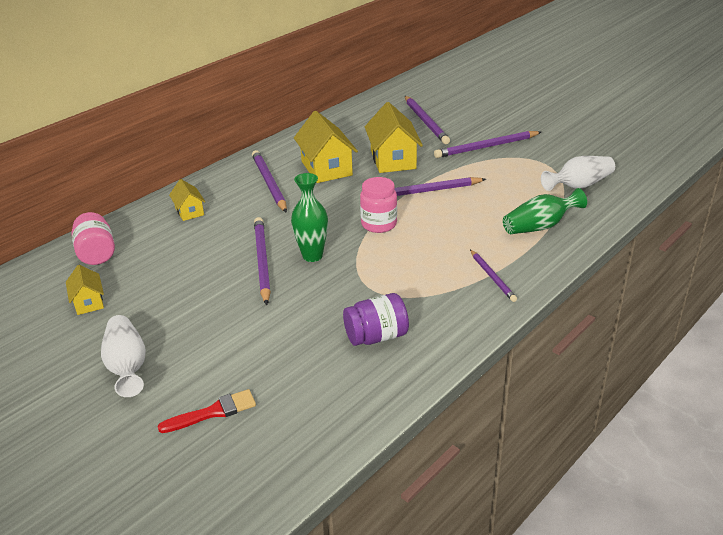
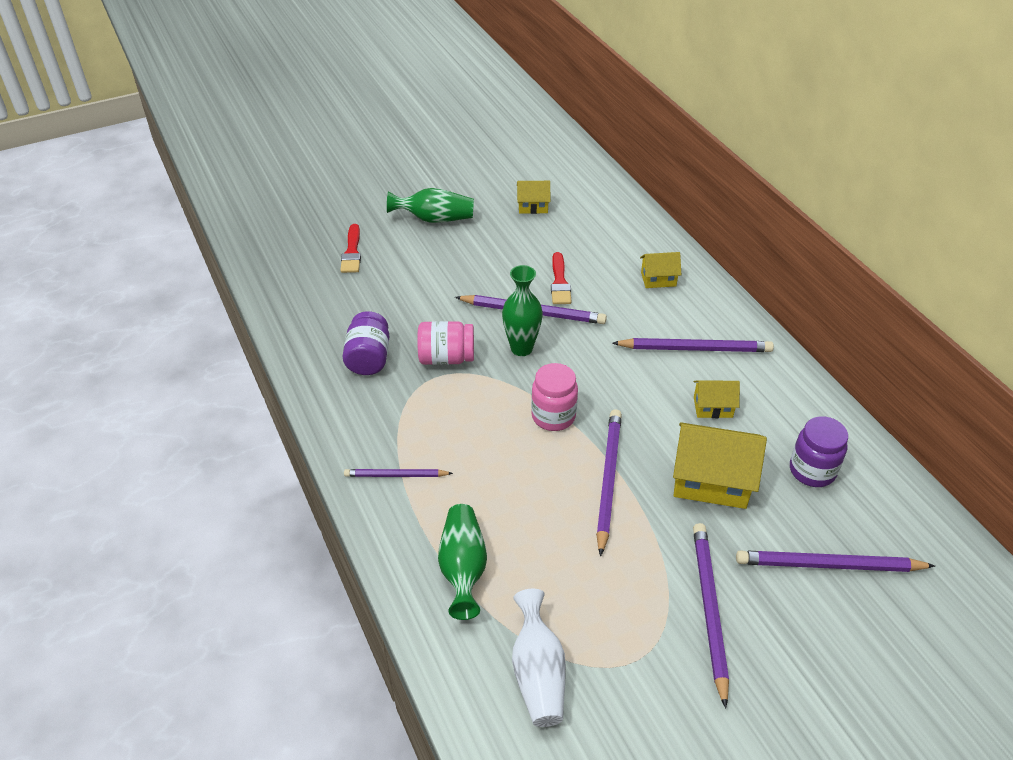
camera: 110 degrees right, 10 degrees up
(96, 253) = (608, 215): pink jar -> pink jar (446, 358)
(127, 366) = (435, 219): white vase -> green vase
(213, 257) = (559, 282): none -> red brush
(326, 168) = (713, 407): yellow house -> yellow house, size x0.54
(359, 133) = (812, 471): none -> purple jar

